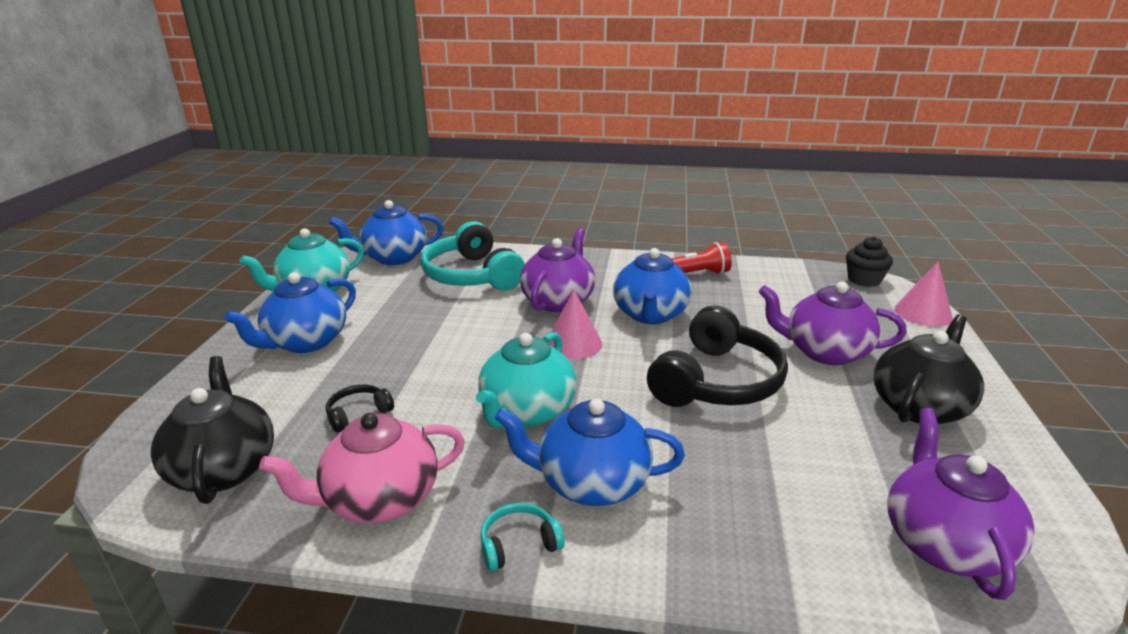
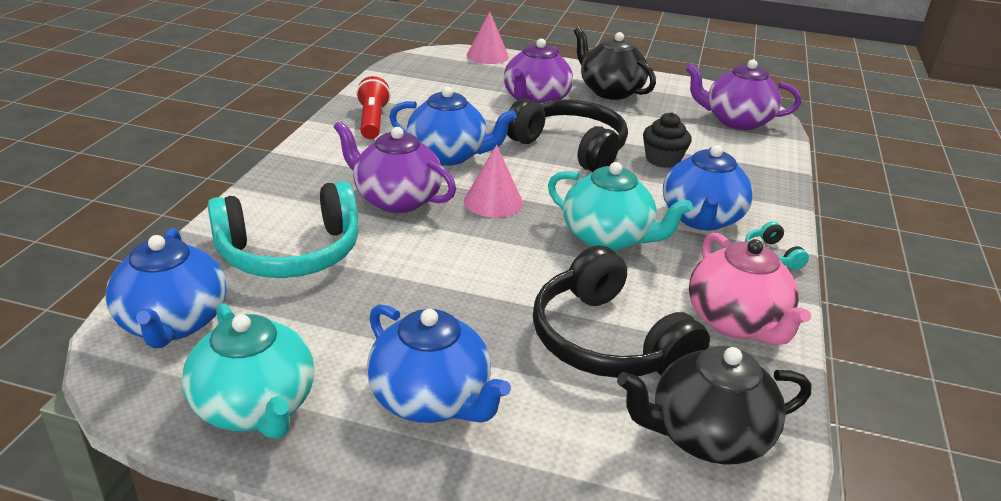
camera: 85 degrees left, 5 degrees up
(358, 414) = (607, 341): black headphones -> black headphones, size x2.31
(864, 280) = (423, 58): black cupcake -> black cupcake (662, 159)

